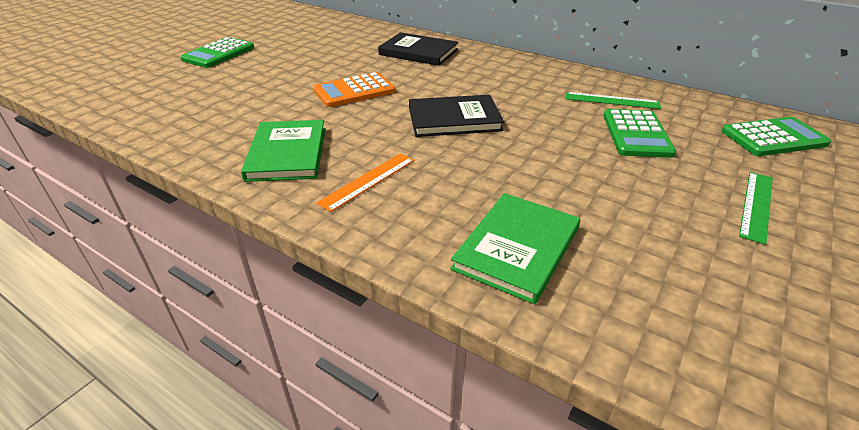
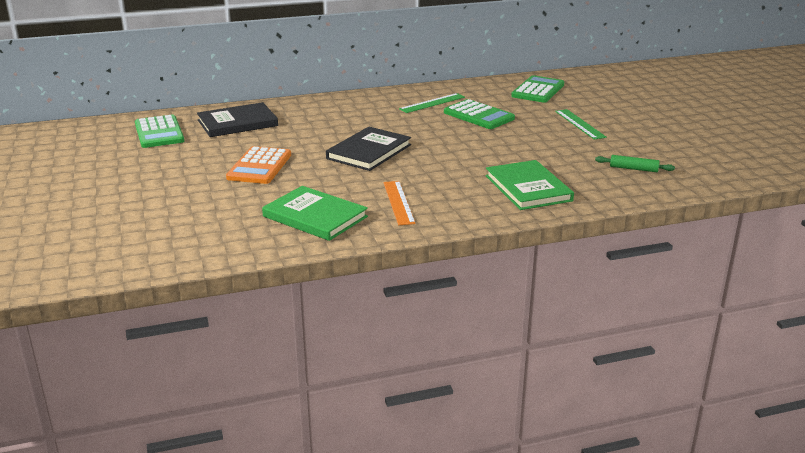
camera: 50 degrees left, 10 degrees down
(218, 53) = (51, 195): green calculator -> green calculator (159, 132)
(723, 318) = (633, 169): none -> green rolling pin

